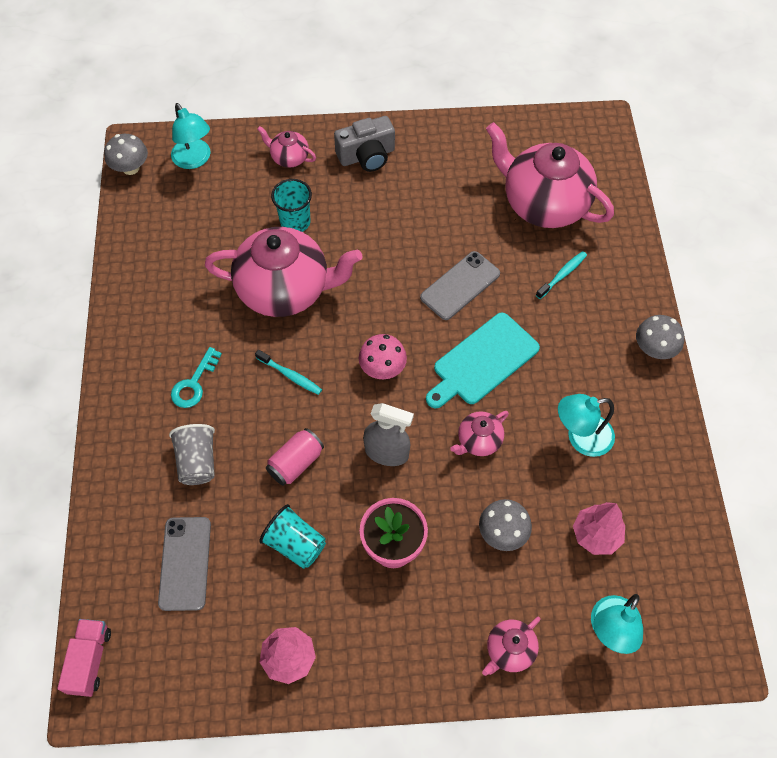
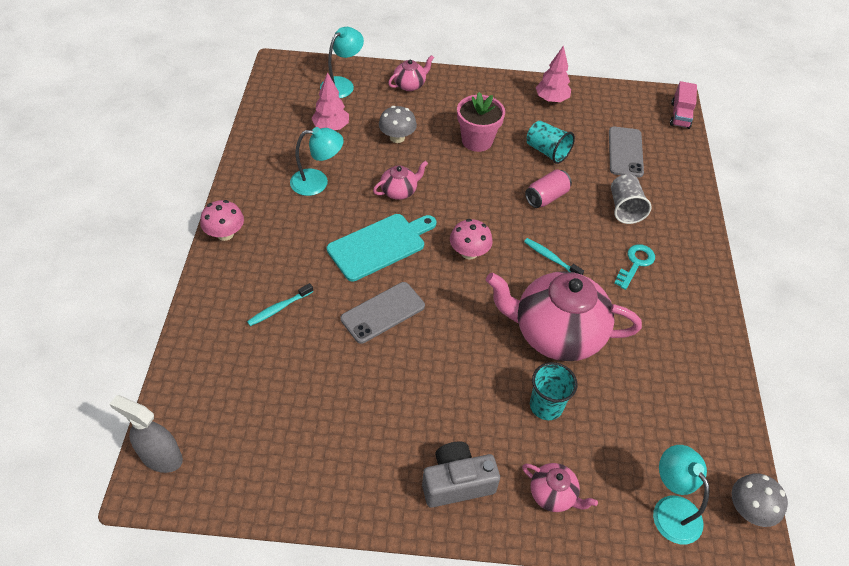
camera: 175 degrees left, 10 degrees down
(387, 452) = (474, 194): grey spray bottle -> grey spray bottle (161, 457)
(543, 204) = (267, 387): pink teapot -> none
(654, 349) = (225, 234): grey mushroom -> pink mushroom

